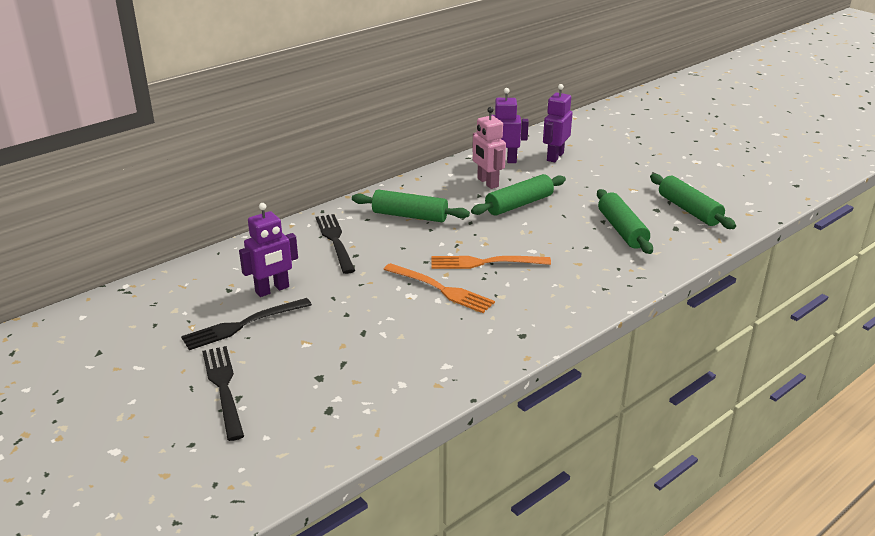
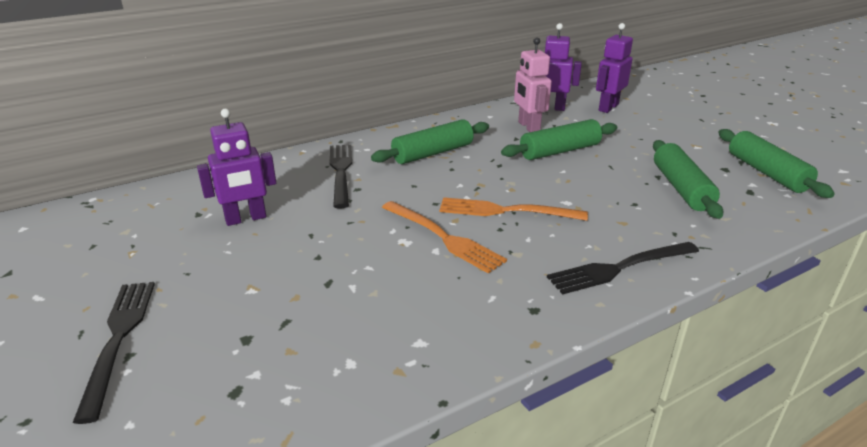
camera: 10 degrees right, 0 degrees up
(242, 325) = (189, 257): black fork -> black fork (619, 268)
(409, 216) = (433, 153): green rolling pin -> green rolling pin turned 60 degrees counterclockwise

